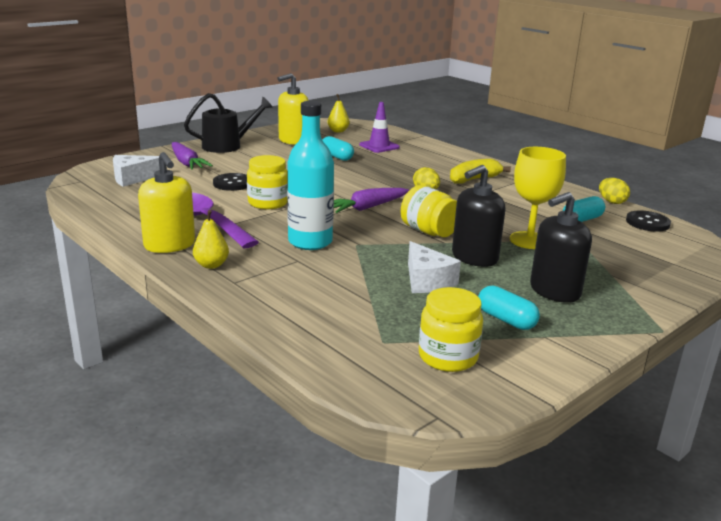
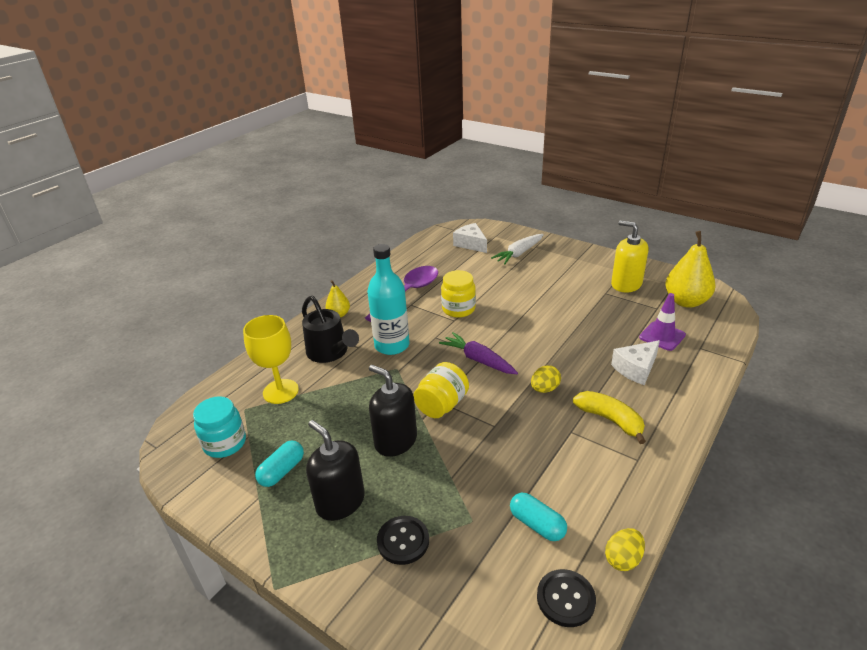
camera: 80 degrees right, 10 degrees up
(170, 245) = (363, 291): yellow soap dispenser -> none
(187, 163) = (519, 254): purple carrot -> white carrot
(228, 146) = (577, 258): black watering can -> black watering can (330, 353)
(232, 183) = (489, 283): black button -> black button (403, 541)
(336, 157) = (601, 317): turquoise capsule -> none
(338, 131) = (686, 301): yellow pear -> yellow pear, size x1.86
(426, 281) = (341, 417): white cheese -> white cheese (636, 369)
(448, 357) = (225, 443): yellow jar -> turquoise jar
(529, 240) = (452, 478): yellow goblet -> yellow goblet (280, 391)

